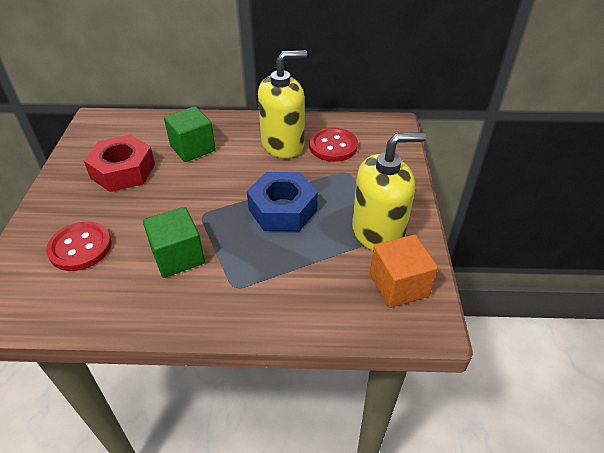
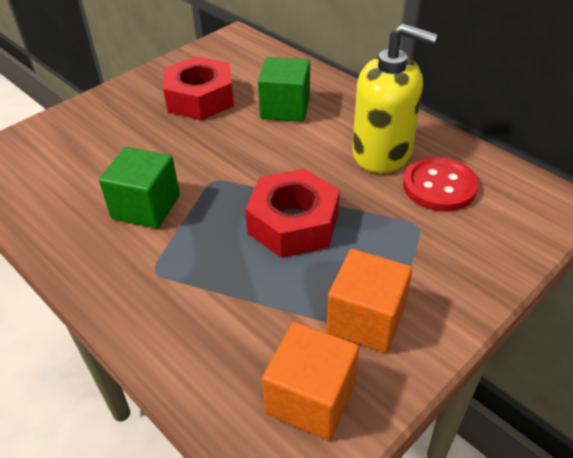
camera: 45 degrees right, 0 degrees up
(80, 247) = (89, 149): red button -> none
(282, 209) = (293, 223): blue nut -> red nut
(378, 232) = (366, 319): yellow soap dispenser -> orange cube

